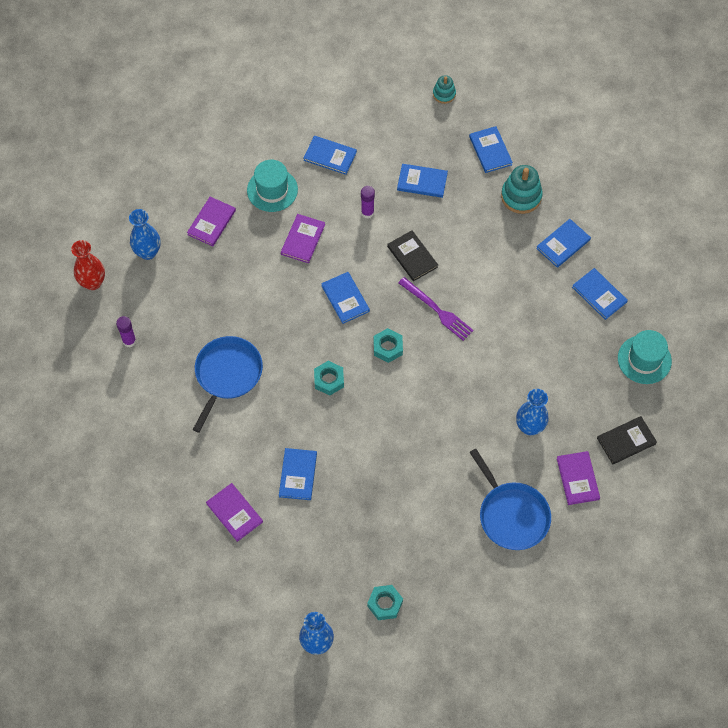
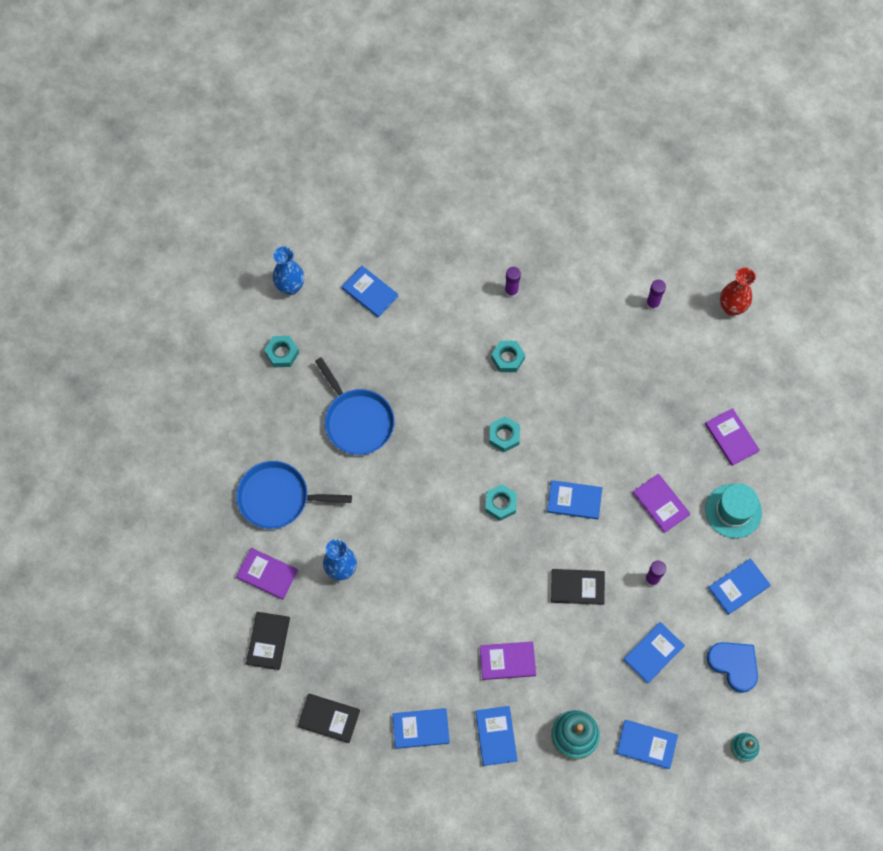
camera: 125 degrees right, 5 degrees up
(148, 252) = (734, 367): blue vase -> none
(192, 455) = (511, 291): none -> purple glue stick
(227, 375) = (566, 359): blue pan -> blue pan (357, 421)
(234, 513) = (439, 293): purple book -> purple book (507, 661)
(258, 419) = (508, 358): none -> turquoise nut
(298, 475) = (436, 358): blue book -> blue book (370, 292)
(390, 129) = (734, 665): none -> blue heart
(437, 310) = (507, 570): purple fork -> none
(644, 359) = (329, 718): turquoise hat -> black book

